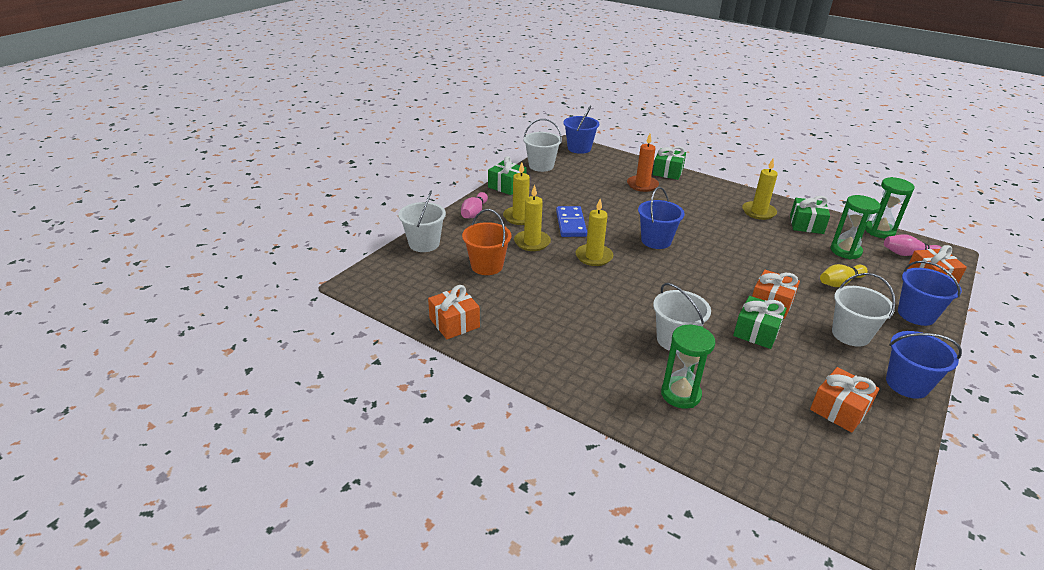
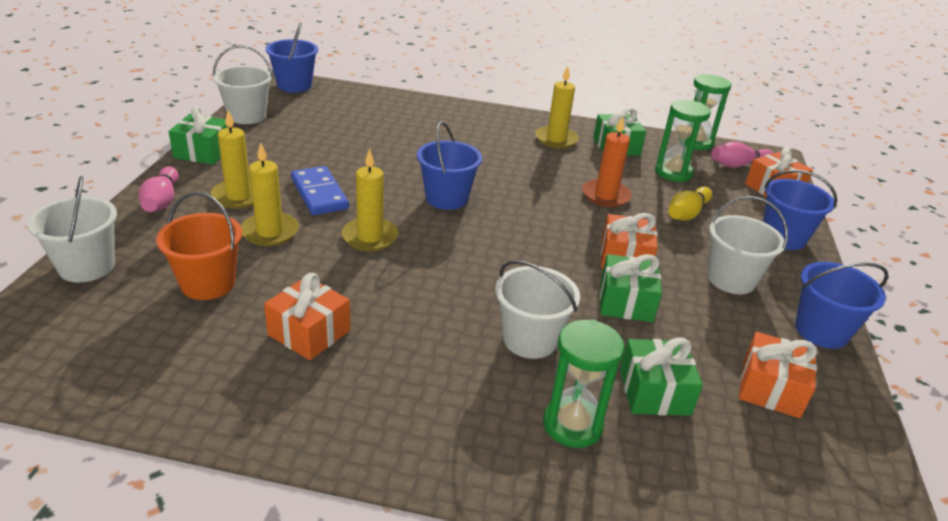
camera: 25 degrees left, 0 degrees up
(454, 323) = (179, 396): orange gift -> orange gift (309, 332)
(642, 185) = (399, 124): orange candle -> orange candle (605, 196)
(668, 172) = (425, 103): green gift -> green gift (654, 392)

